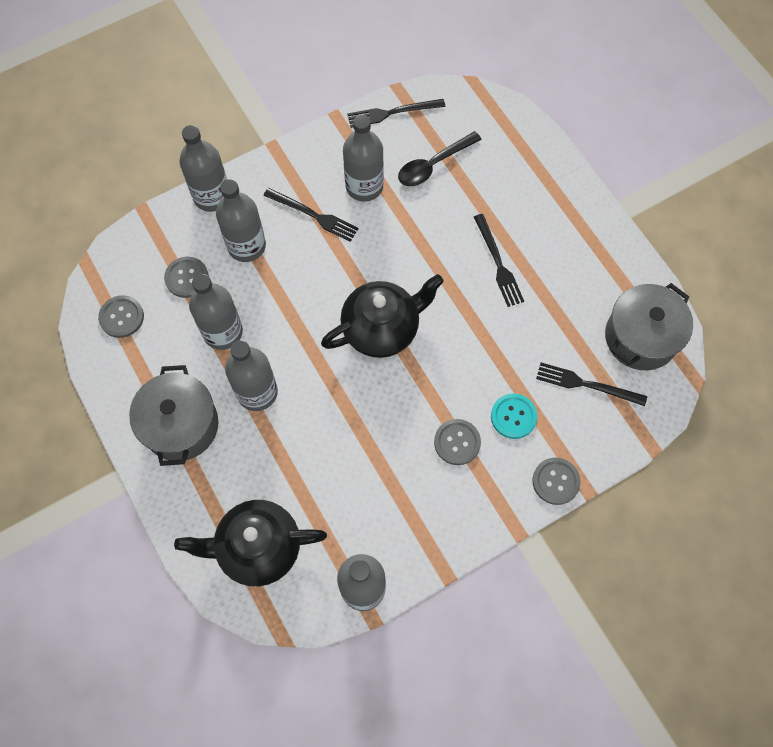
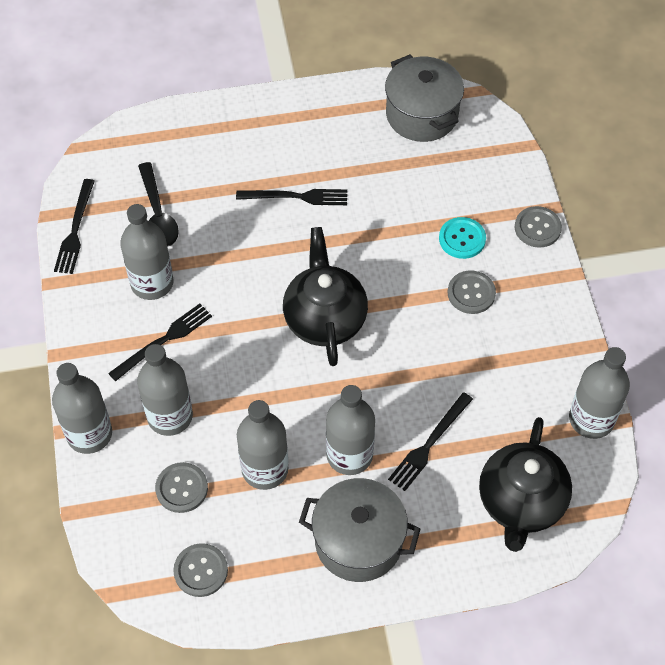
camera: 70 degrees left, 10 degrees down
(586, 384) = (452, 171): black fork -> black fork (429, 444)

